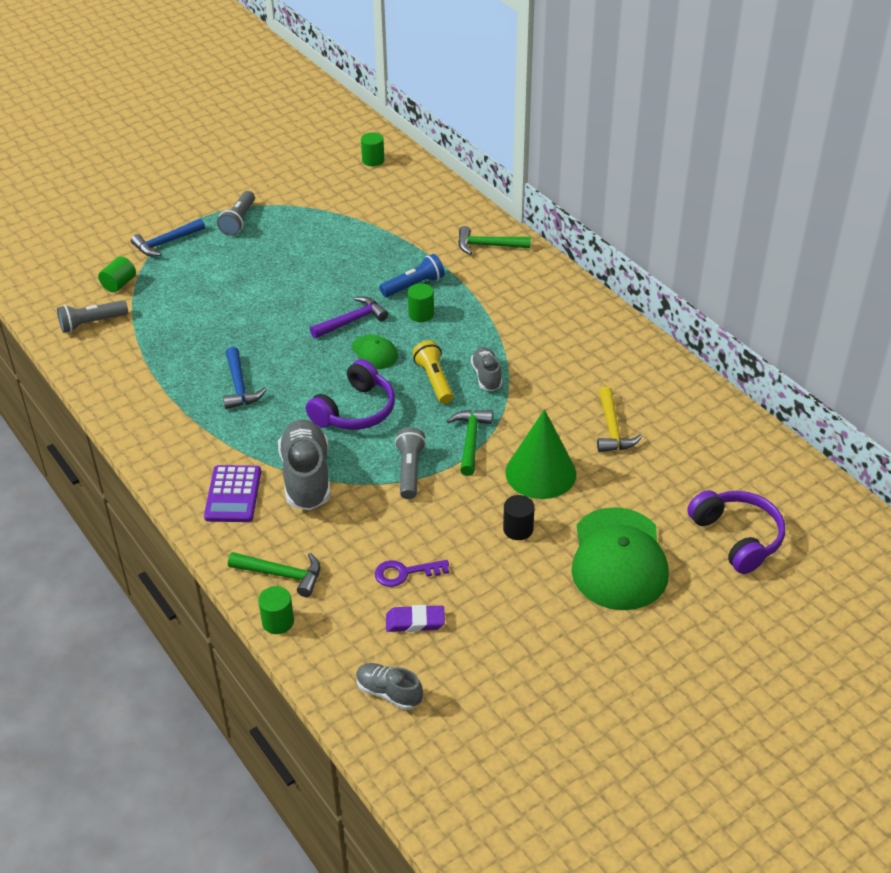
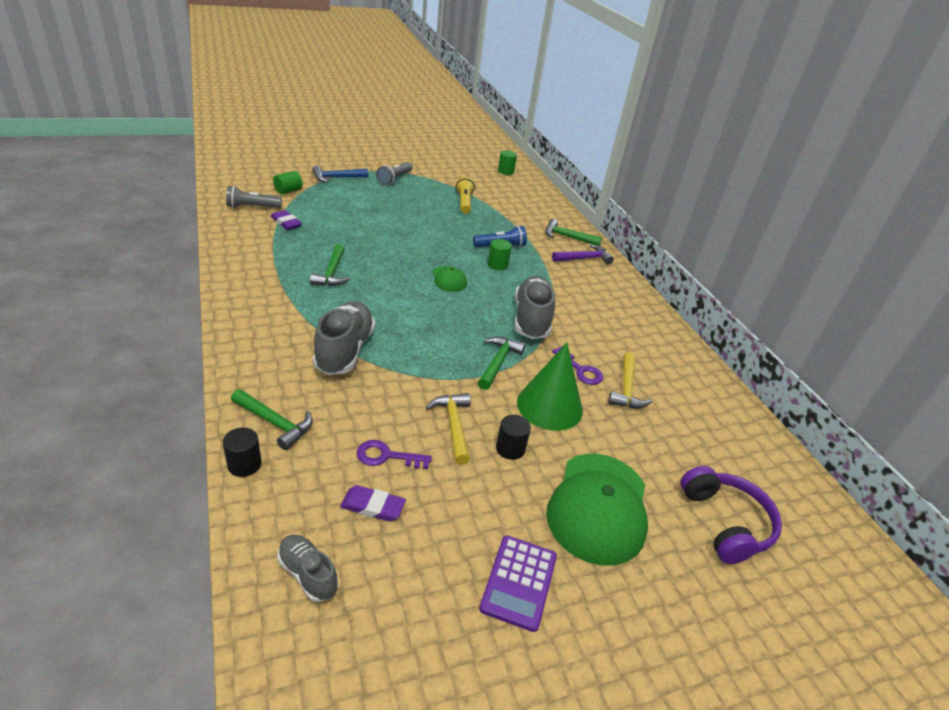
camera: 10 degrees right, 5 degrees down
(146, 333) = (286, 223): none -> purple eraser
(233, 494) = (276, 346): purple calculator -> purple calculator (519, 582)
(239, 386) = (331, 272): blue hammer -> green hammer
(278, 622) = (244, 464): green cylinder -> black cylinder
(352, 321) = (442, 255): purple hammer -> purple hammer (584, 259)
(355, 410) = (412, 314): purple headphones -> none
(410, 471) = (434, 371): grey flashlight -> none
(434, 380) = (487, 310): yellow flashlight -> yellow flashlight (464, 203)
(454, 523) = (454, 426): none -> yellow hammer
(486, 376) = (531, 319): grey shoe -> grey shoe, size x1.80
(559, 422) = (581, 370): none -> purple key

